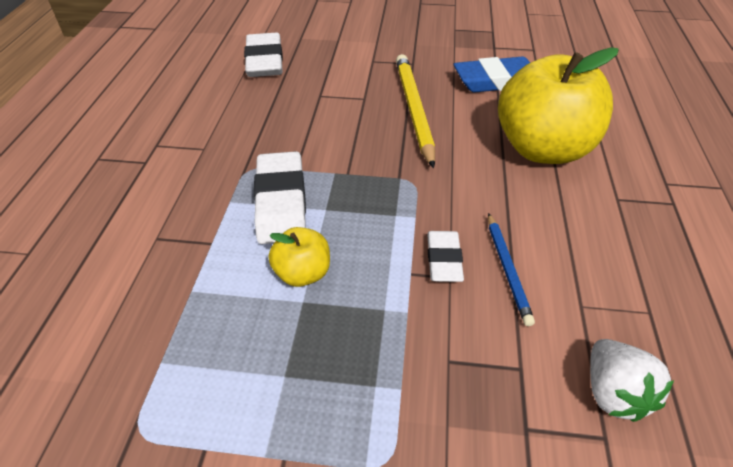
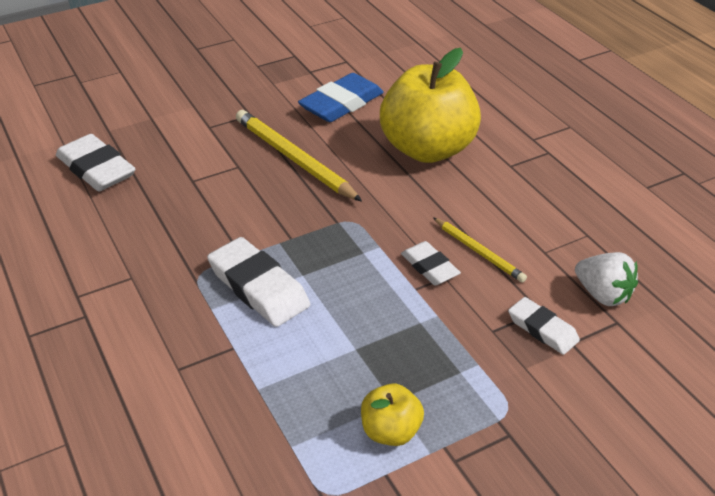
camera: 35 degrees left, 5 degrees down
(302, 273) = (335, 330): yellow apple -> yellow apple (391, 431)
(505, 392) = (542, 329): none -> white eraser
(507, 269) = (478, 252): blue pencil -> yellow pencil

